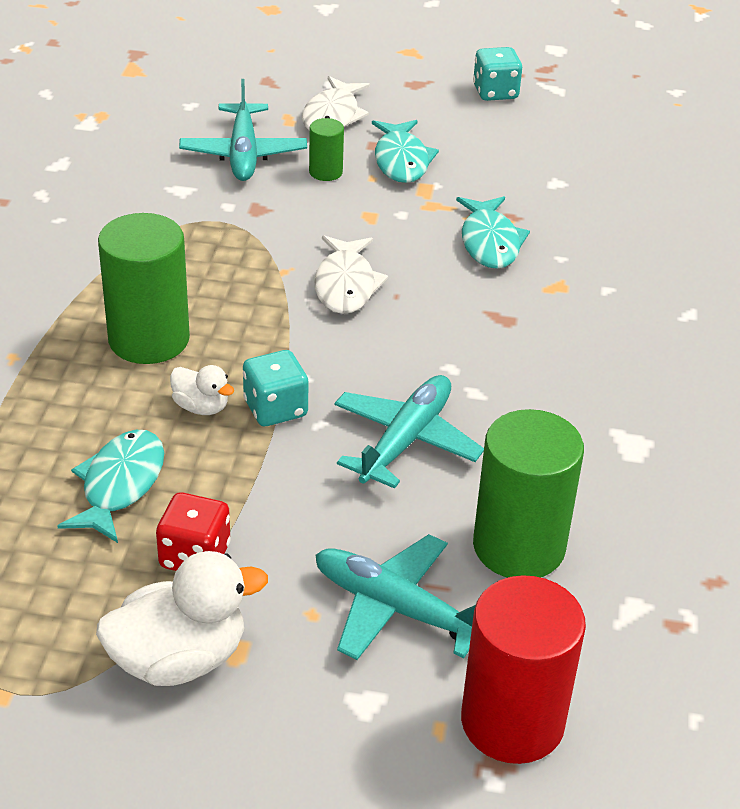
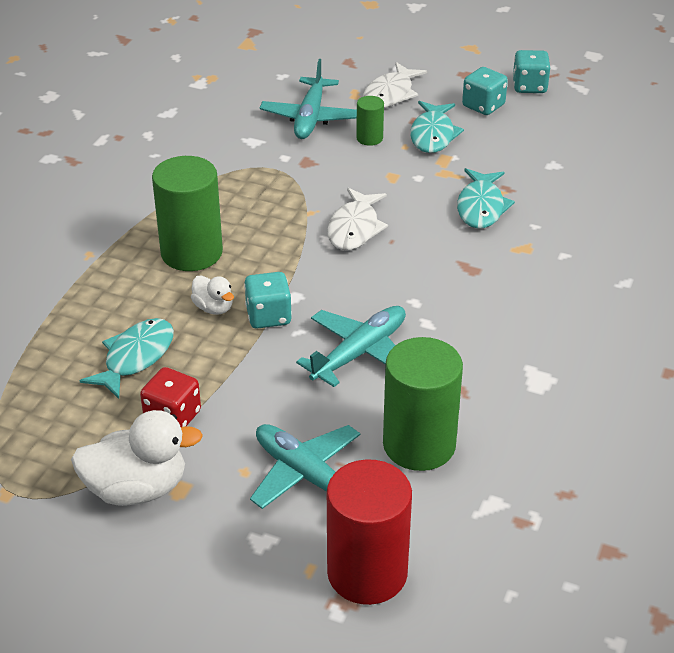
camera: 15 degrees right, 0 degrees up
(449, 120) = (483, 106): none -> turquoise dice

